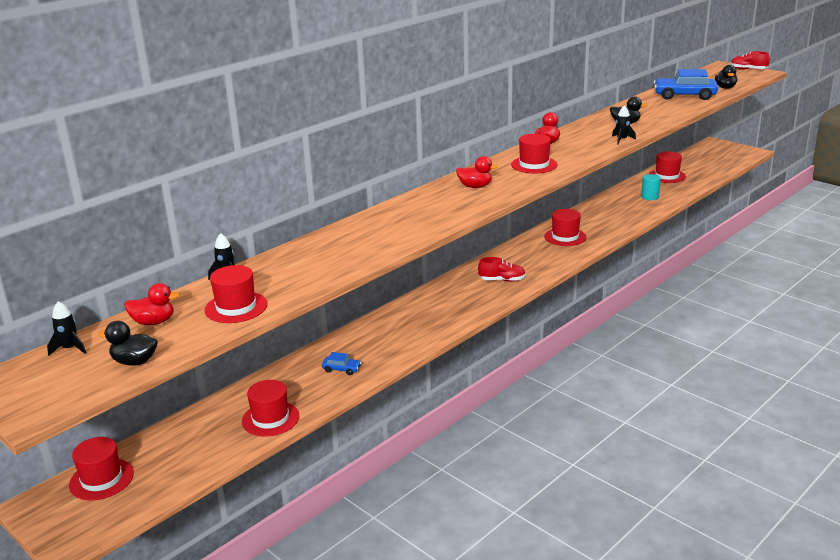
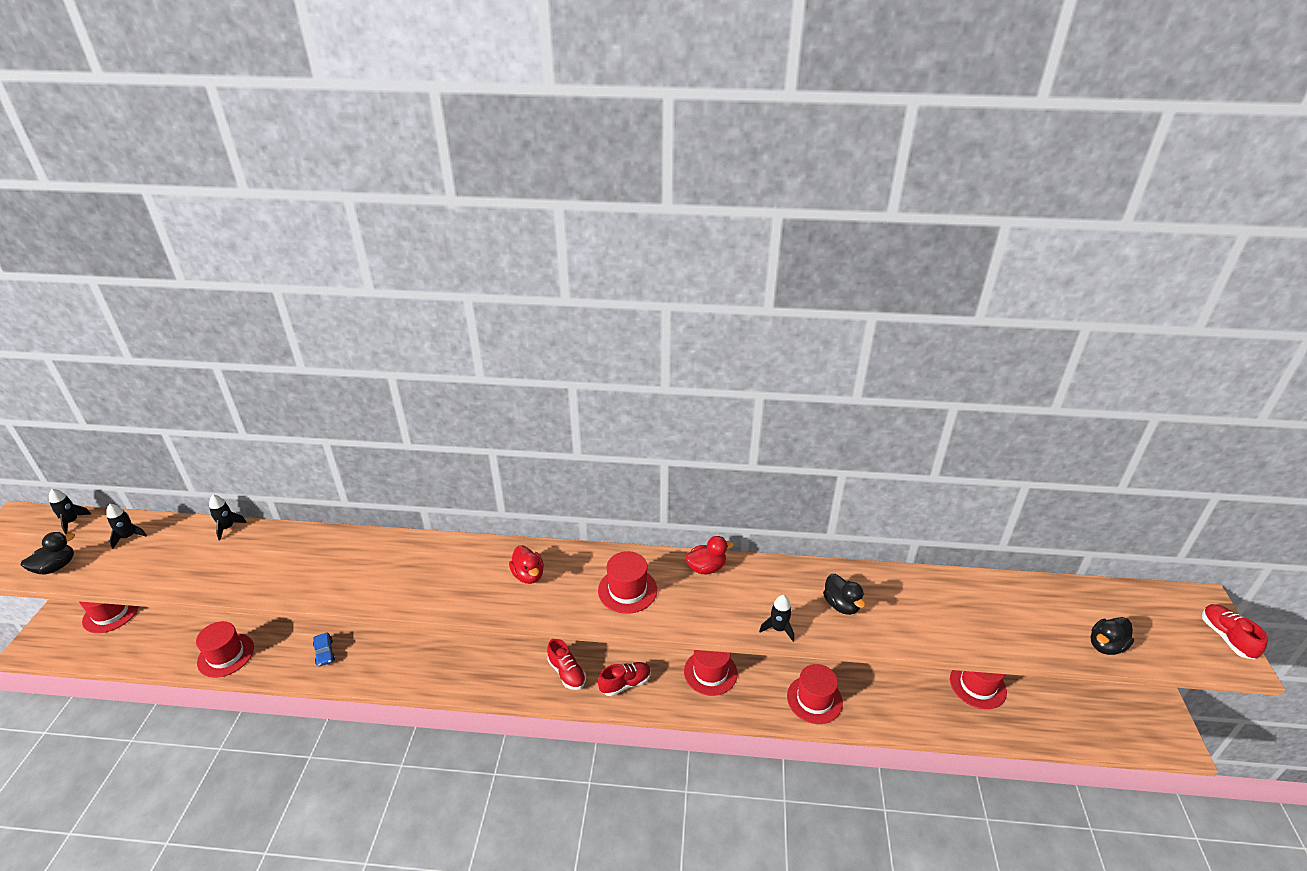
camera: 50 degrees right, 10 degrees up
(134, 362) = (56, 567): black duck -> black duck turned 75 degrees clockwise
(153, 322) = (128, 537): red duck -> black rocket
(236, 307) = (169, 566): red hat -> red hat (814, 699)
(538, 264) = (625, 684): none -> red shoe
(650, 197) = (896, 698): turquoise cylinder -> none
(684, 96) = (1014, 616): blue car -> none

